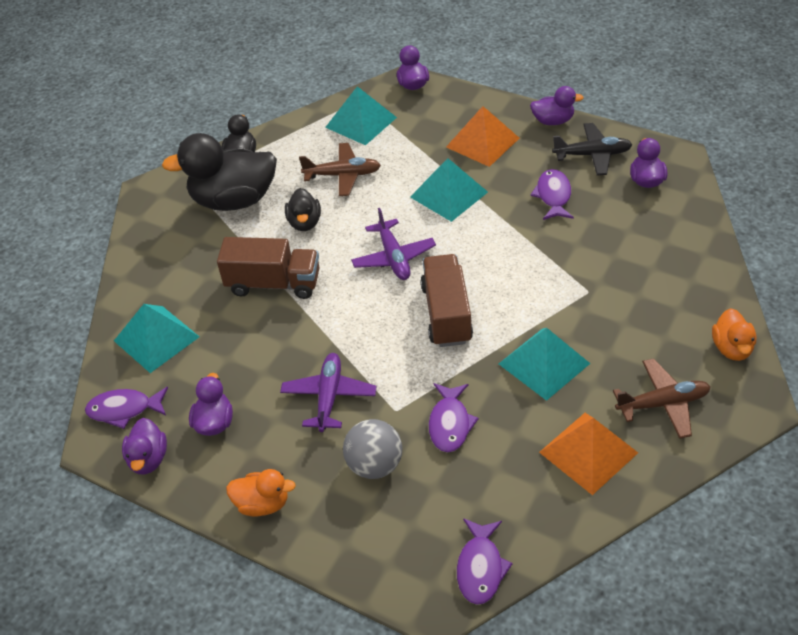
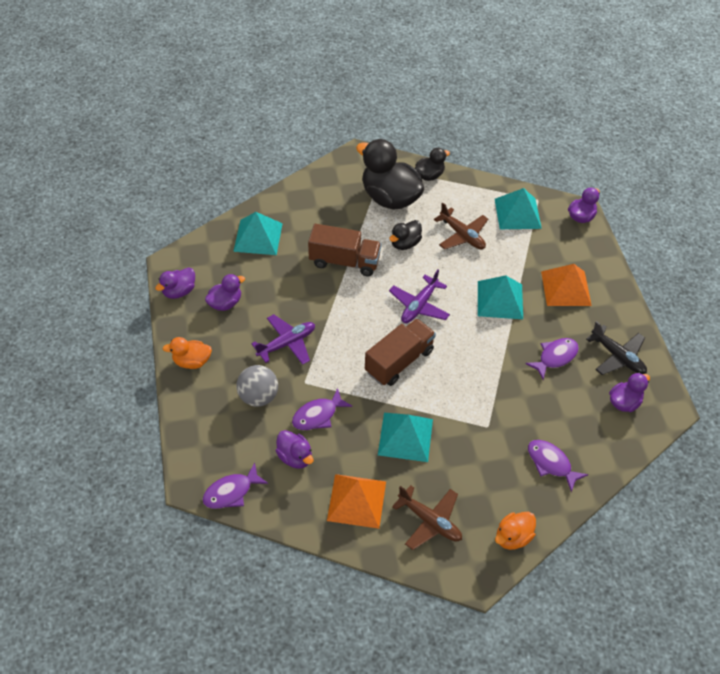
camera: 45 degrees right, 5 degrees up
(124, 410) = (200, 258): purple fish -> purple fish (551, 463)
(262, 504) = (192, 362): orange duck -> orange duck turned 120 degrees clockwise
(273, 283) = (344, 261): brown truck -> brown truck turned 45 degrees counterclockwise
(553, 121) = (627, 314): purple duck -> purple duck (295, 457)

